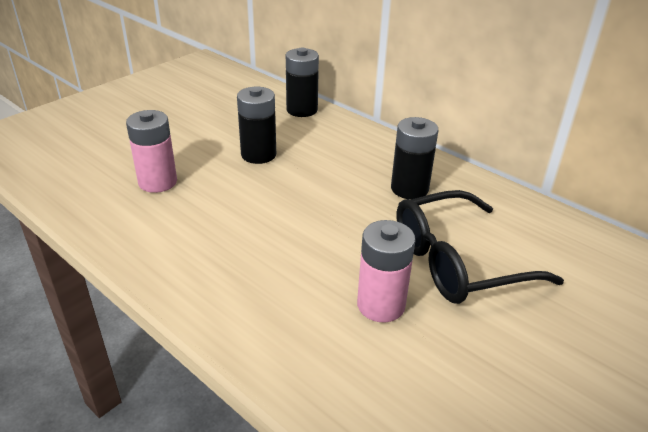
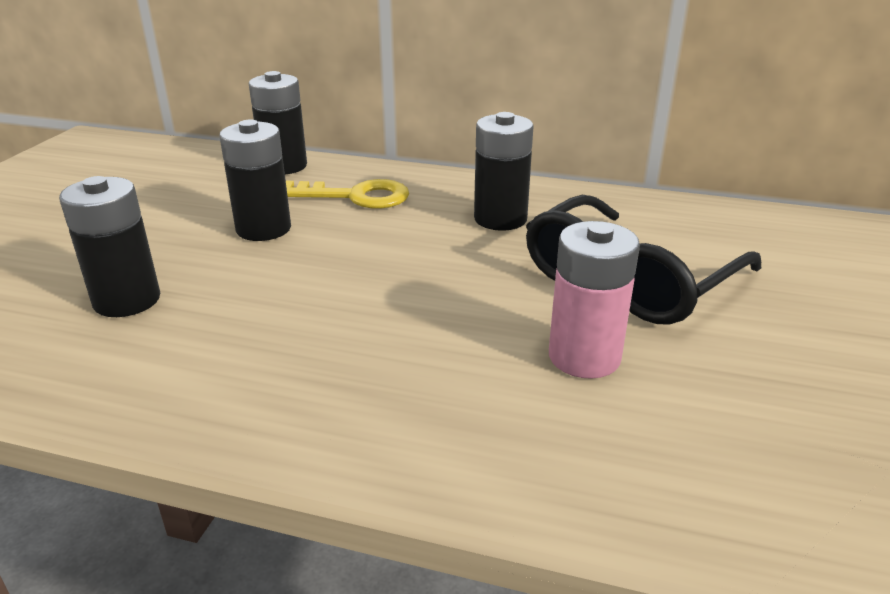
camera: 25 degrees left, 5 degrees down
(158, 182) = (127, 300): pink battery -> black battery
(329, 145) = (355, 196): none -> yellow key

